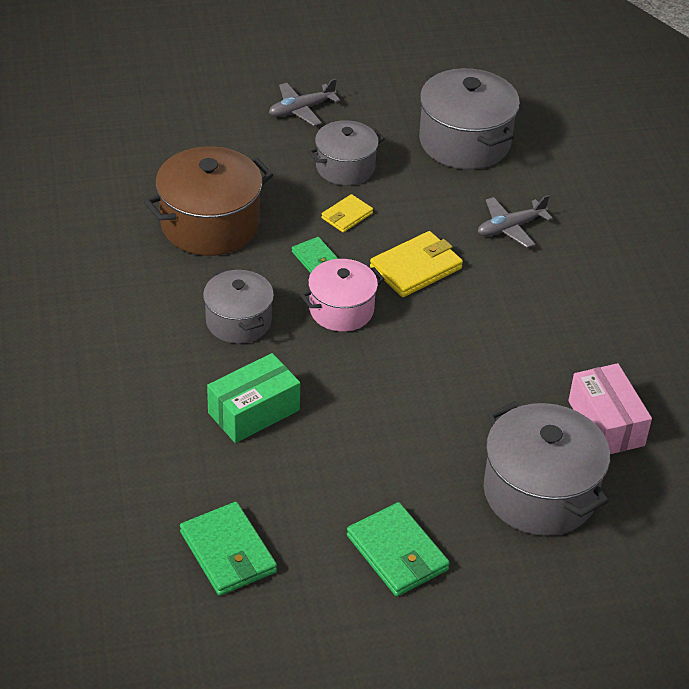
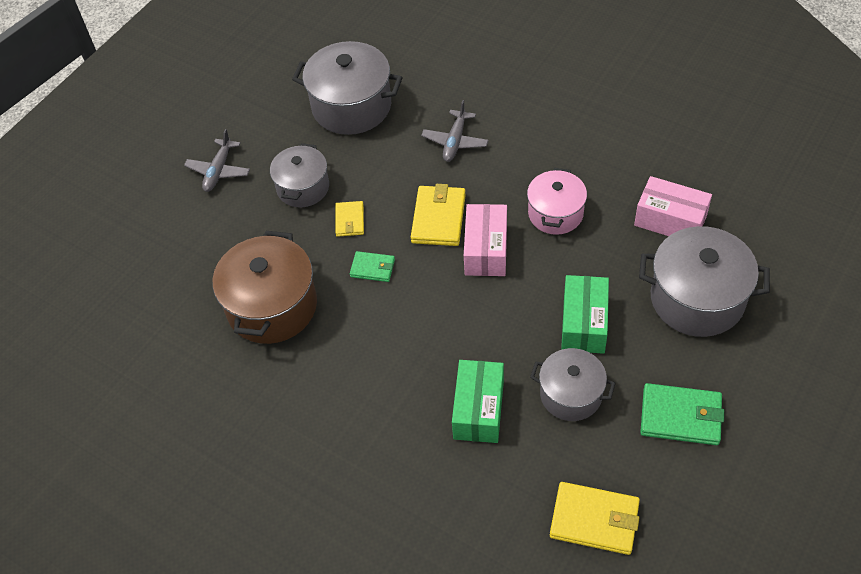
camera: 40 degrees left, 10 degrees up
(228, 552) = (594, 520): green wallet -> yellow wallet
(238, 321) = (384, 357): grey pot -> grey pot (571, 394)
(341, 310) = (434, 288): pink pot -> pink pot (555, 213)
(419, 428) = (584, 323): none -> green box
(420, 318) = (486, 250): none -> pink box

